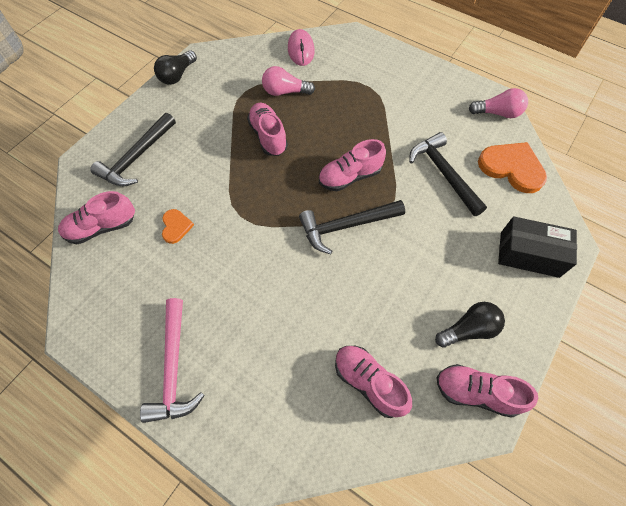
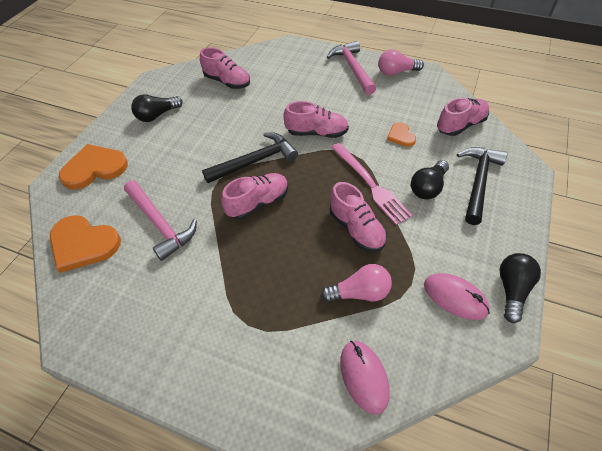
camera: 170 degrees right, 10 degrees down
(185, 161) = (428, 187): none -> black light bulb
(219, 78) = (455, 297): none -> pink mouse
(237, 175) = (370, 184): none -> pink fork
(443, 173) = (160, 224): black hammer -> pink hammer
(476, 393) = (158, 88): pink shoe -> pink shoe (316, 133)
(498, 113) = (77, 315): pink light bulb -> pink light bulb (396, 72)
(529, 254) = (94, 168): black box -> orange heart

